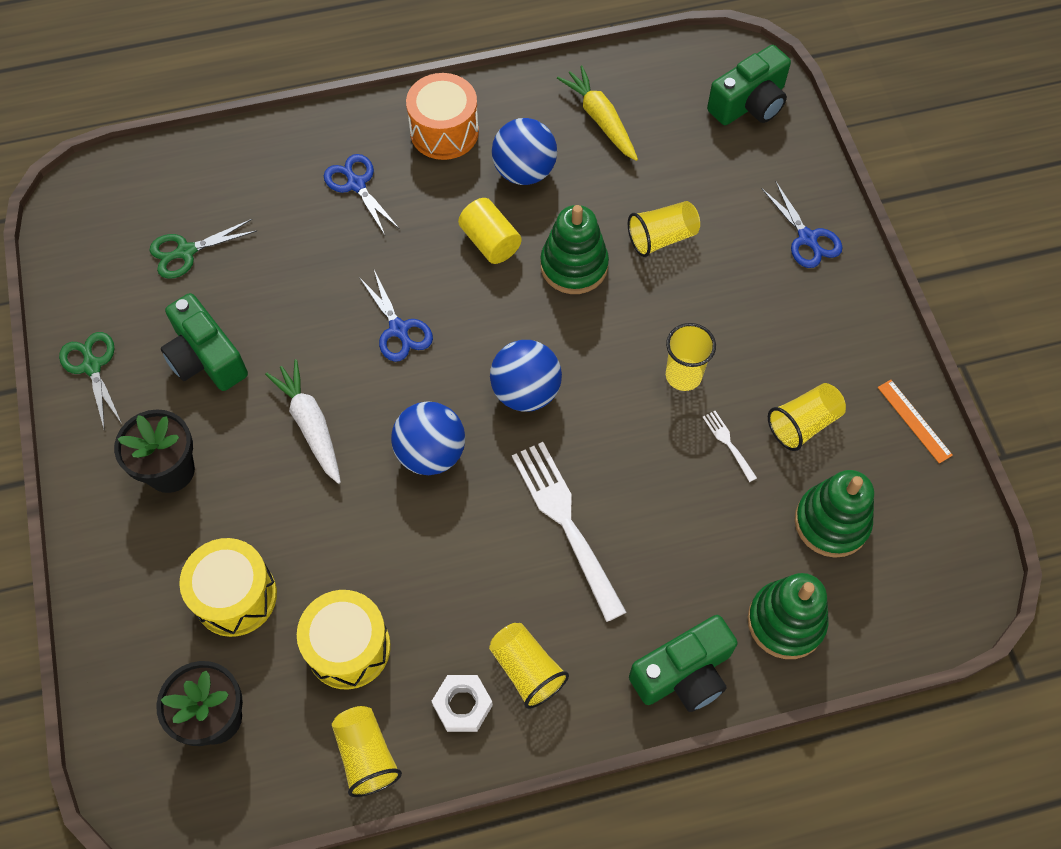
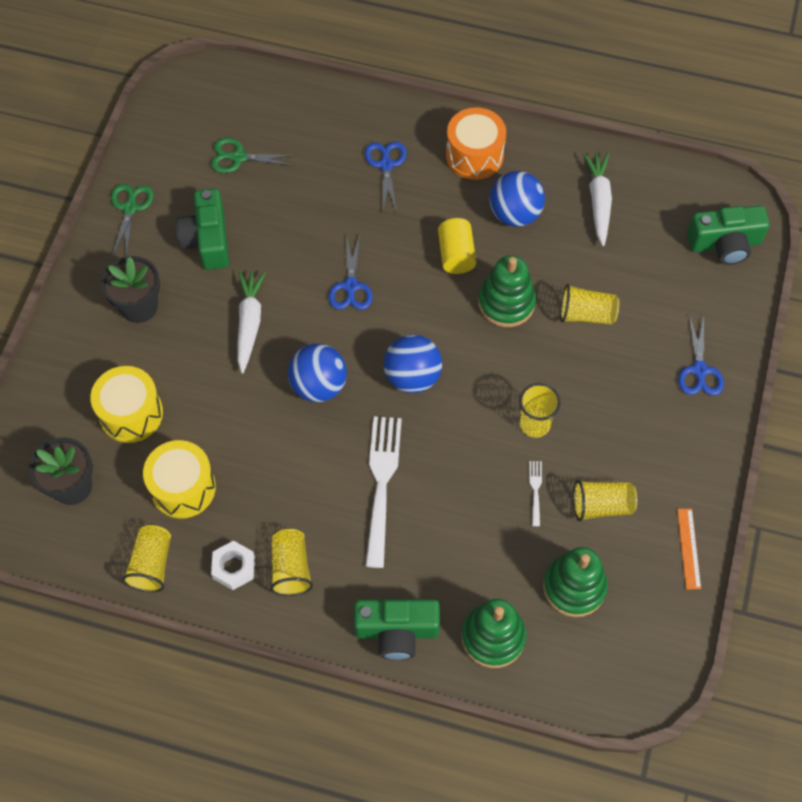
camera: 30 degrees right, 0 degrees up
(600, 119) = (598, 201): yellow carrot -> white carrot

